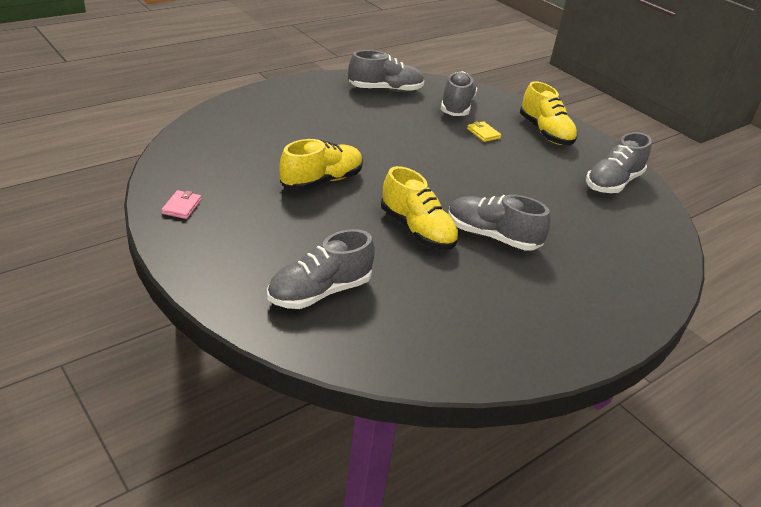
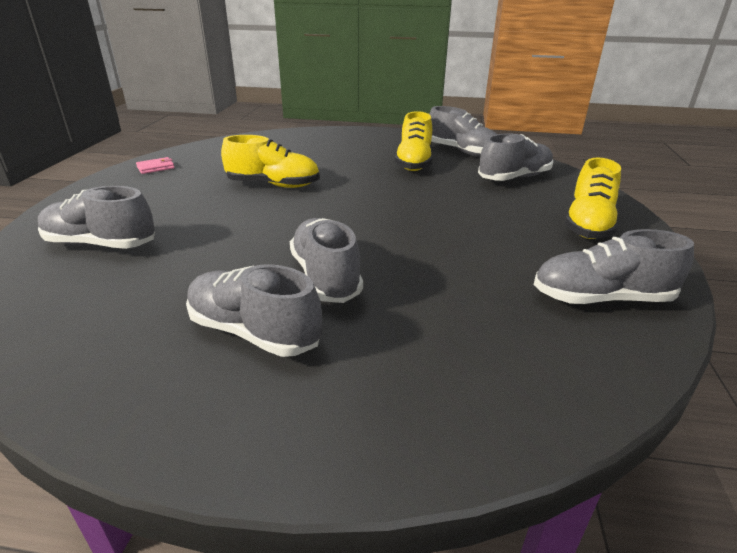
camera: 50 degrees right, 5 degrees down
(417, 230) = (268, 241): yellow shoe -> yellow shoe (414, 162)
(483, 133) = (502, 202): yellow wallet -> none
(522, 287) = (254, 332): none -> grey shoe

